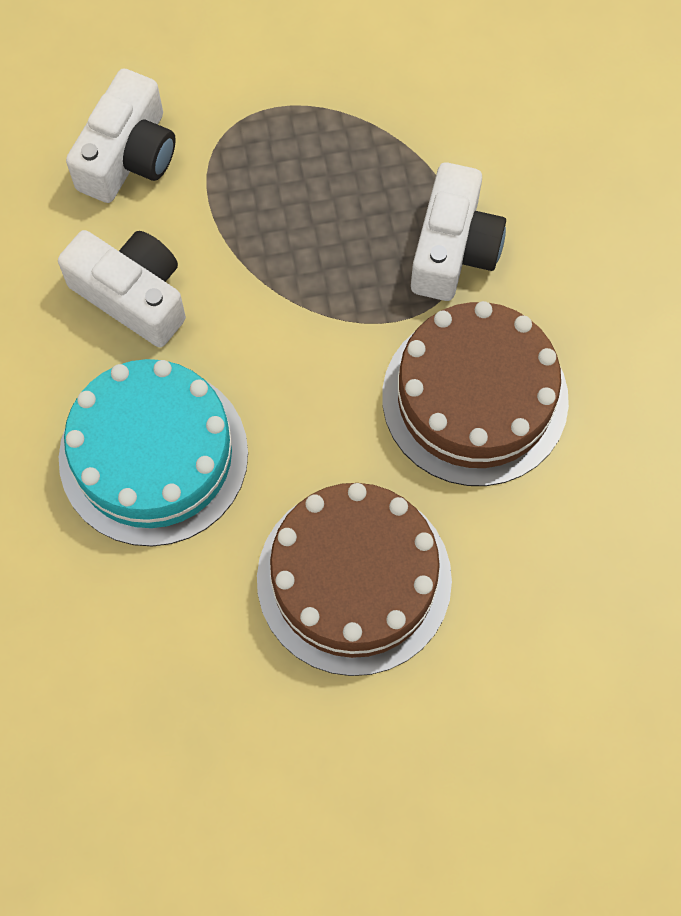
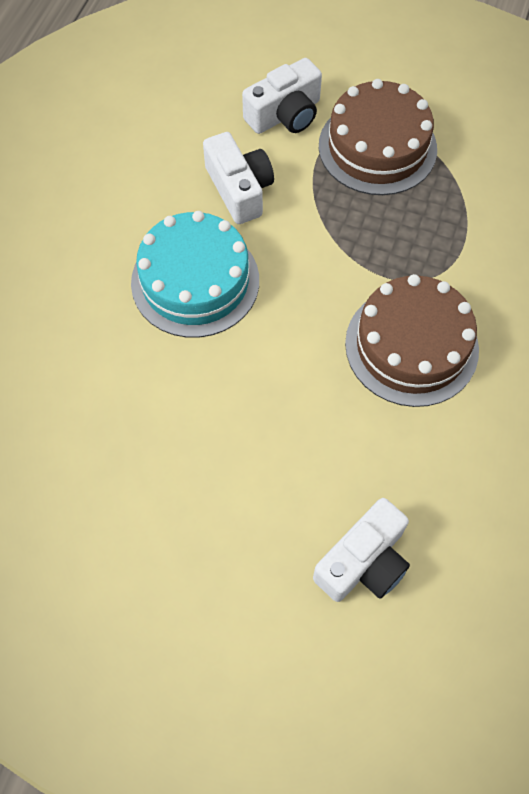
camera: 30 degrees right, 5 degrees down
(354, 579) = (270, 412): brown cake -> brown cake (377, 147)
(453, 249) = (451, 254): white camera -> white camera (363, 562)

